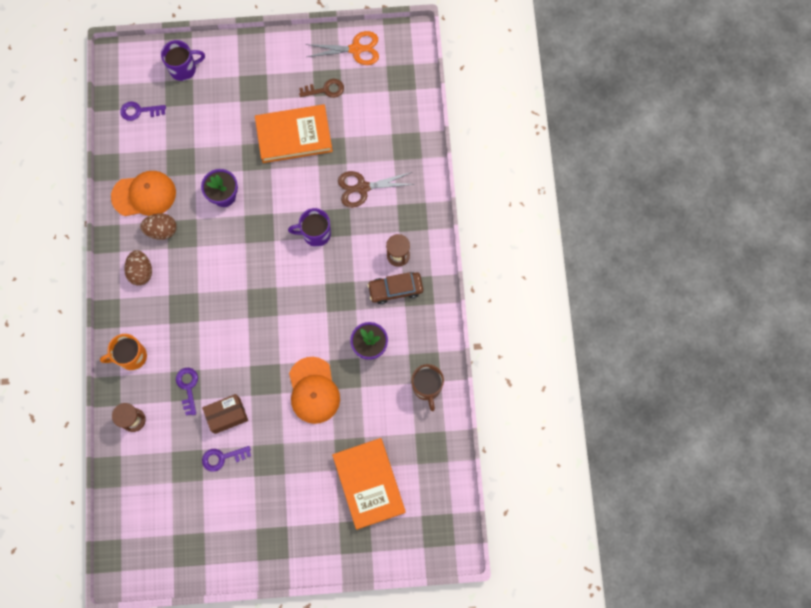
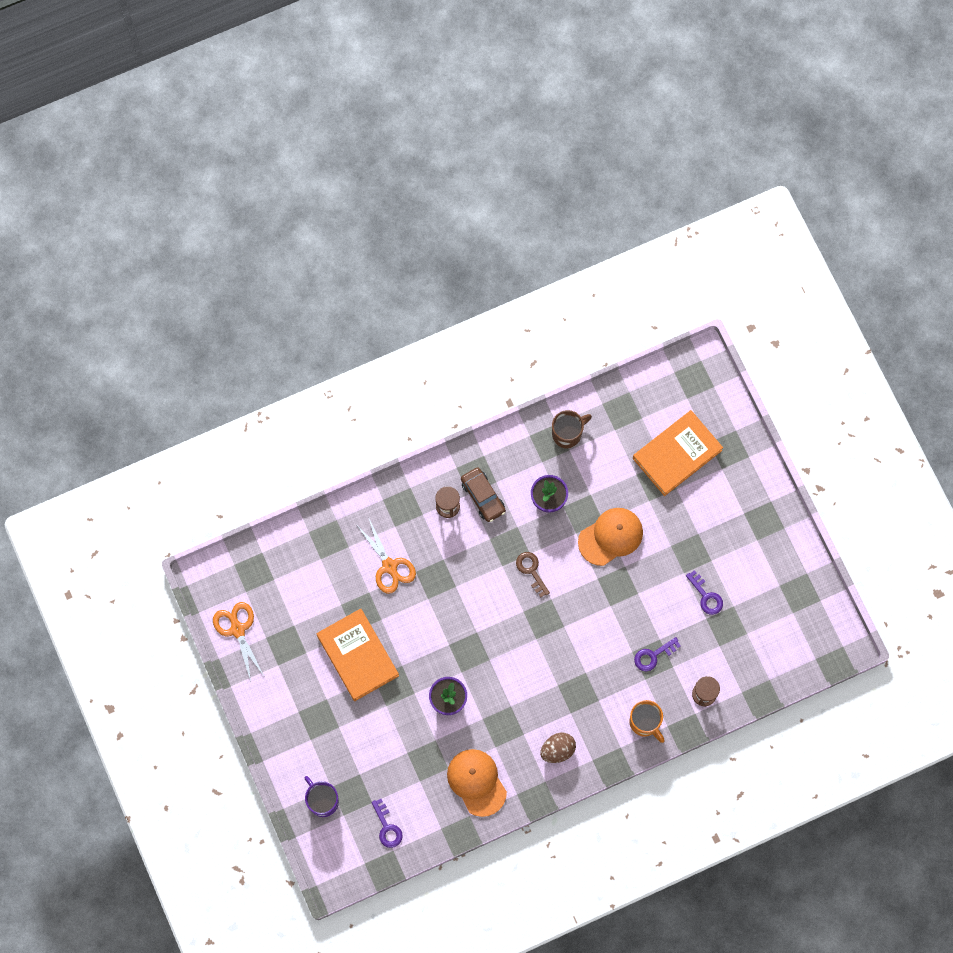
camera: 110 degrees left, 0 degrees up
(162, 230) = (507, 748): brown egg -> none
(227, 415) = (665, 607): brown box -> none
(315, 234) = (454, 594): purple mug -> none
(325, 89) = (295, 643): brown key -> brown key (531, 571)
(362, 188) = (389, 566): brown scissors -> orange scissors

